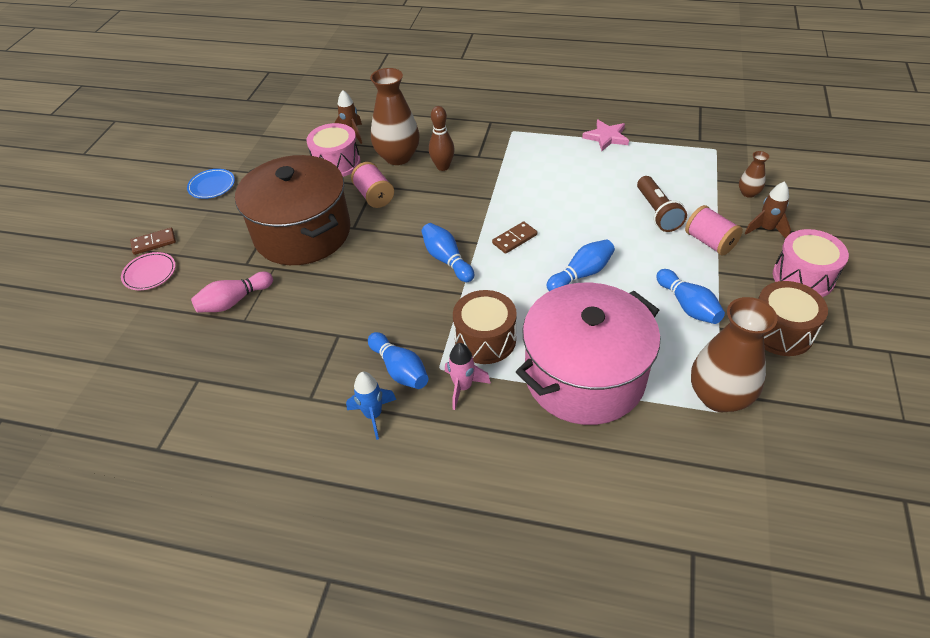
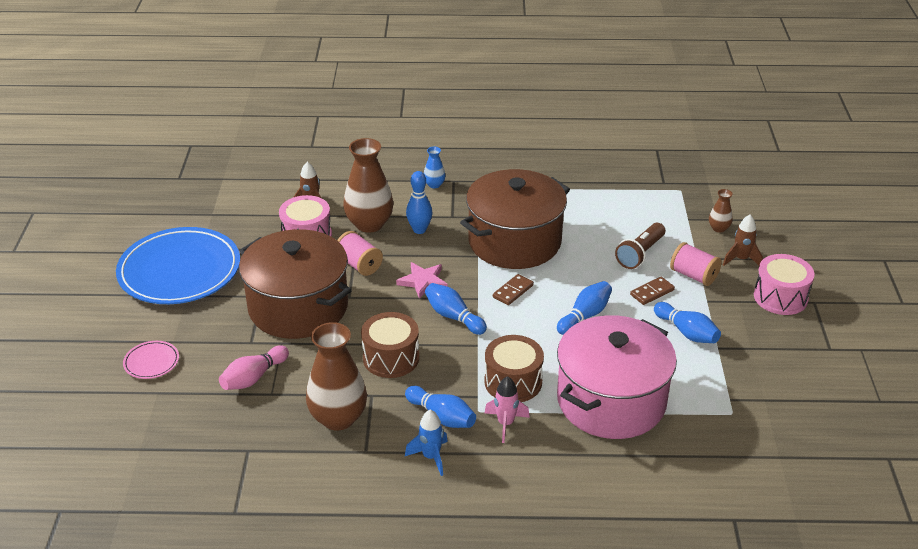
camera: 15 degrees left, 10 degrees down
(154, 242) = (142, 332): brown domino -> brown domino (652, 292)
(212, 186) = (179, 271): blue plate -> blue plate, size x2.42
(443, 167) = (419, 230): brown bowling pin -> blue bowling pin
(471, 124) = (434, 184): none -> blue vase
(531, 187) = (514, 242): none -> brown pot
(606, 137) = (574, 187): pink star -> pink star (423, 281)
(657, 212) = (640, 254): brown flashlight -> brown flashlight turned 60 degrees clockwise
(719, 396) = (729, 402): brown vase -> brown vase (338, 418)
(780, 331) = (770, 344): brown drum -> brown drum (391, 358)

